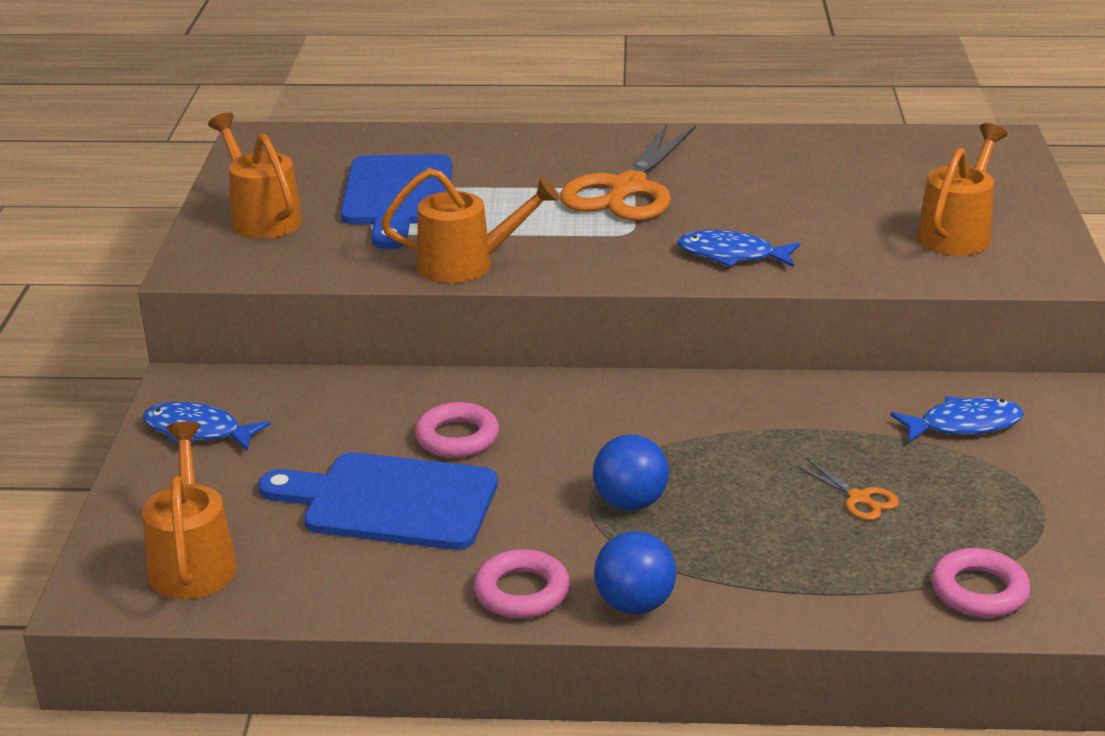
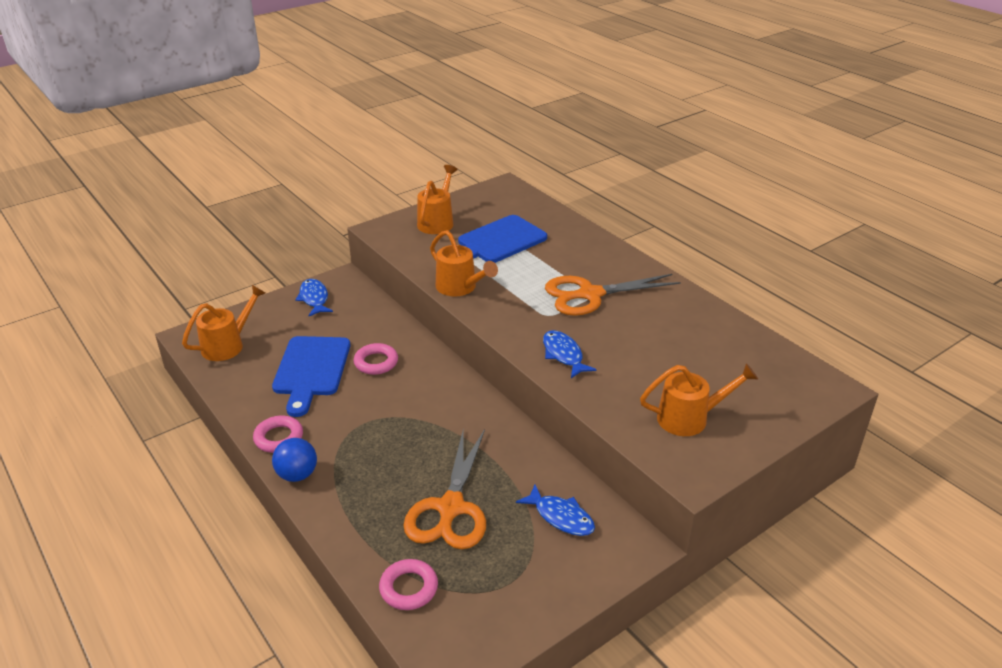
camera: 50 degrees right, 5 degrees up
(390, 501) = (311, 370): blue cutting board -> blue cutting board turned 150 degrees counterclockwise
(630, 503) = (374, 436): blue ball -> none
(859, 498) = (451, 508): orange scissors -> orange scissors, size x2.44

